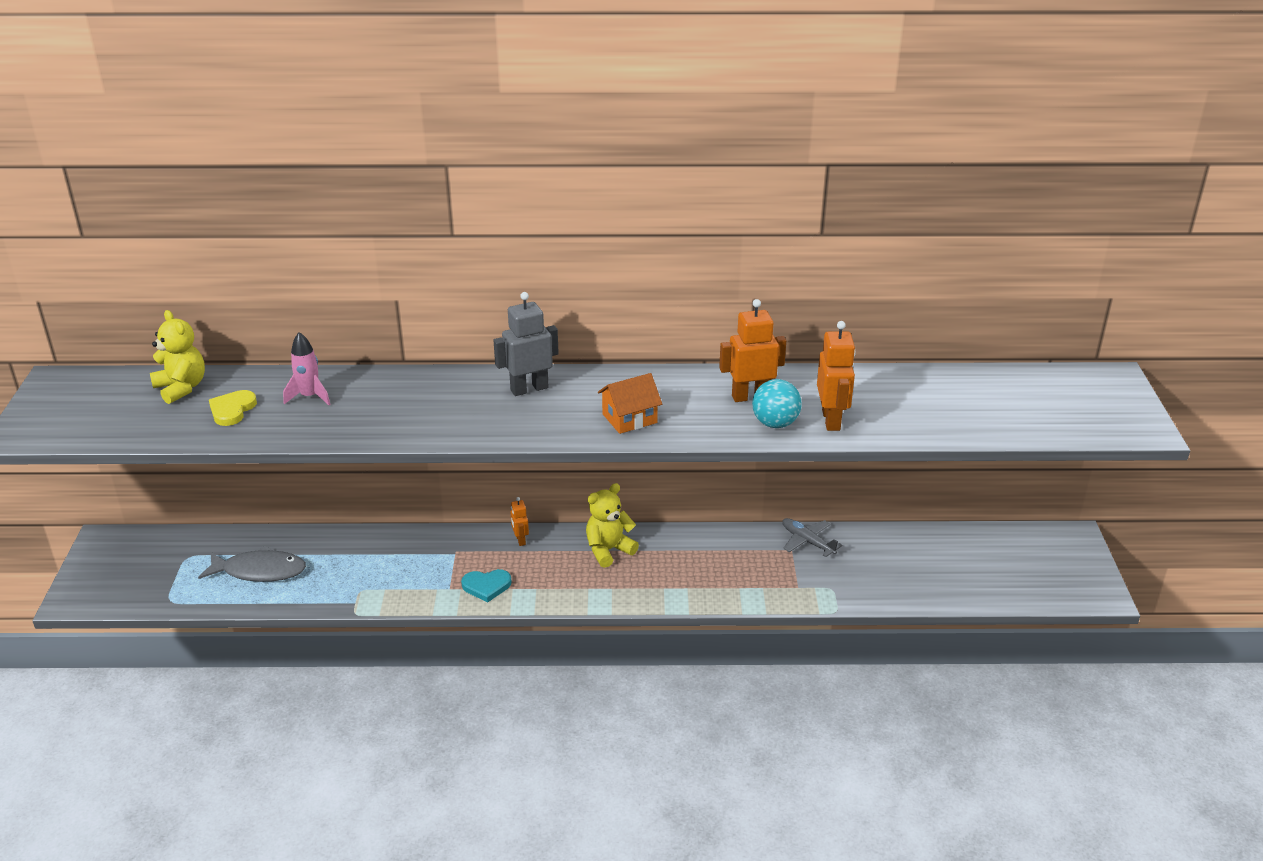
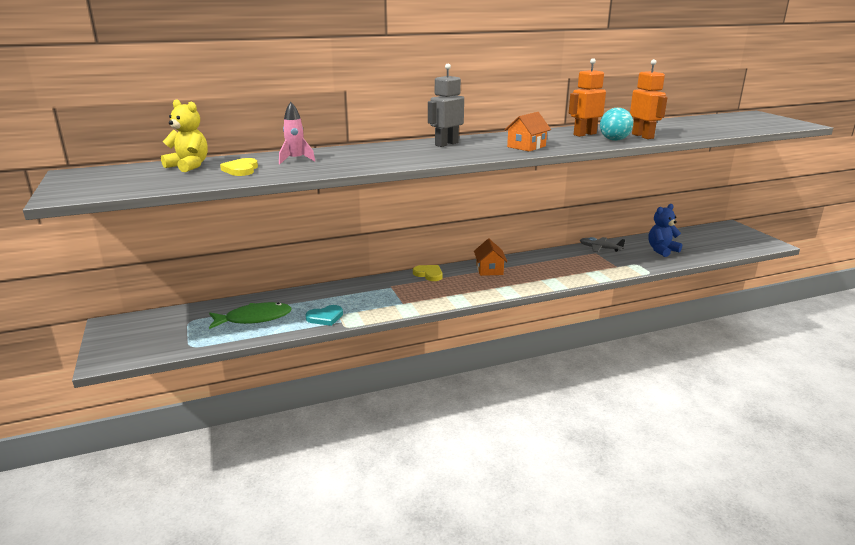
camera: 20 degrees left, 10 degrees down
(260, 571) = (254, 318): grey fish -> green fish
(486, 586) = (427, 298): turquoise heart -> turquoise heart (325, 317)
(520, 540) = (429, 274): orange robot -> yellow heart
(608, 550) = (489, 270): yellow teddy bear -> orange house
(900, 568) = (661, 250): none -> blue teddy bear

